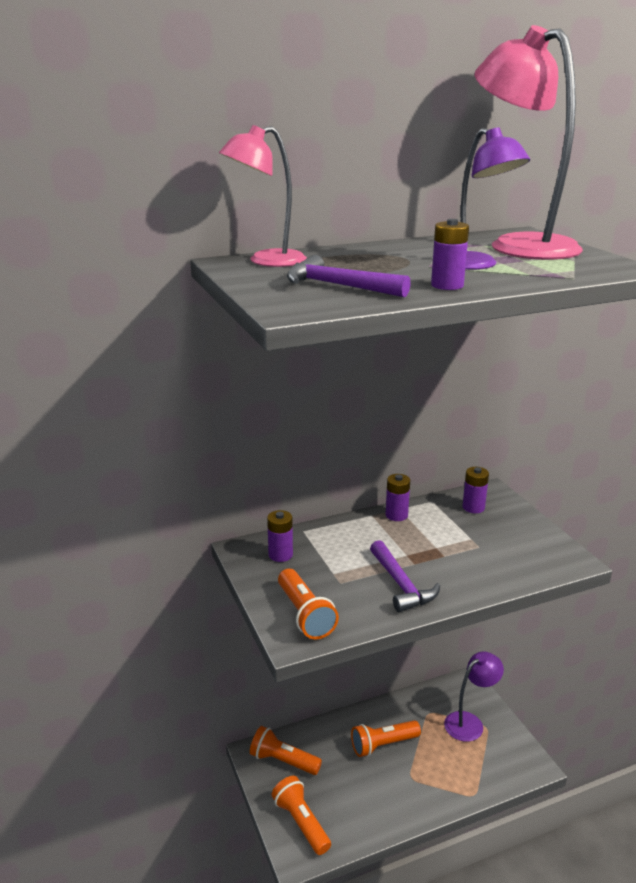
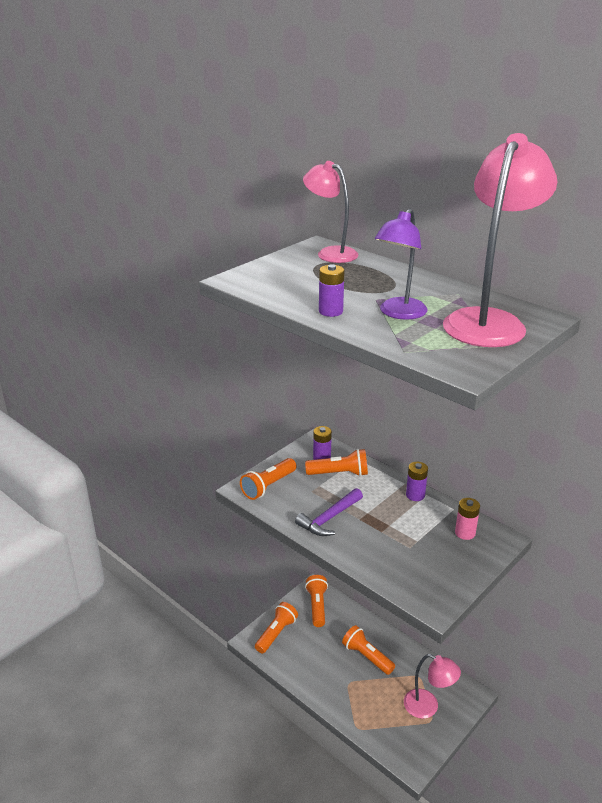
camera: 65 degrees right, 5 degrees up
(322, 551) = (339, 473): none -> orange flashlight
(339, 286) = (295, 282): purple hammer -> none
(470, 722) = (428, 707): purple lamp -> pink lamp
(473, 507) = (465, 533): purple battery -> pink battery

